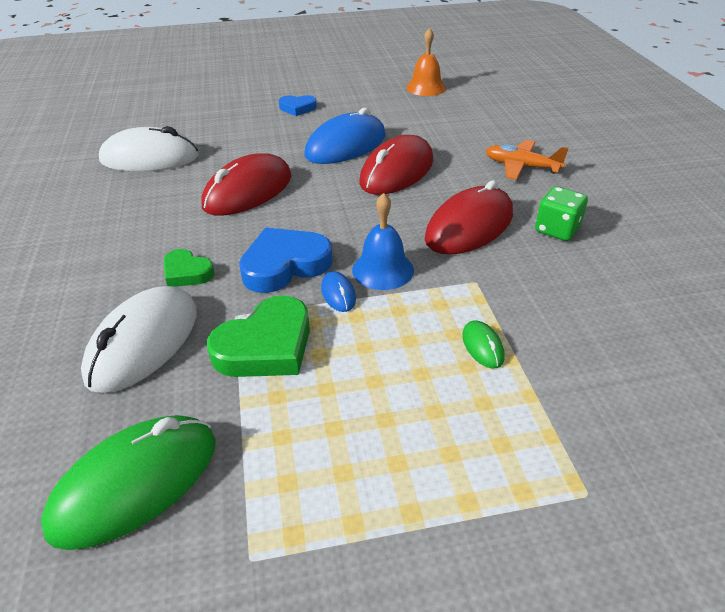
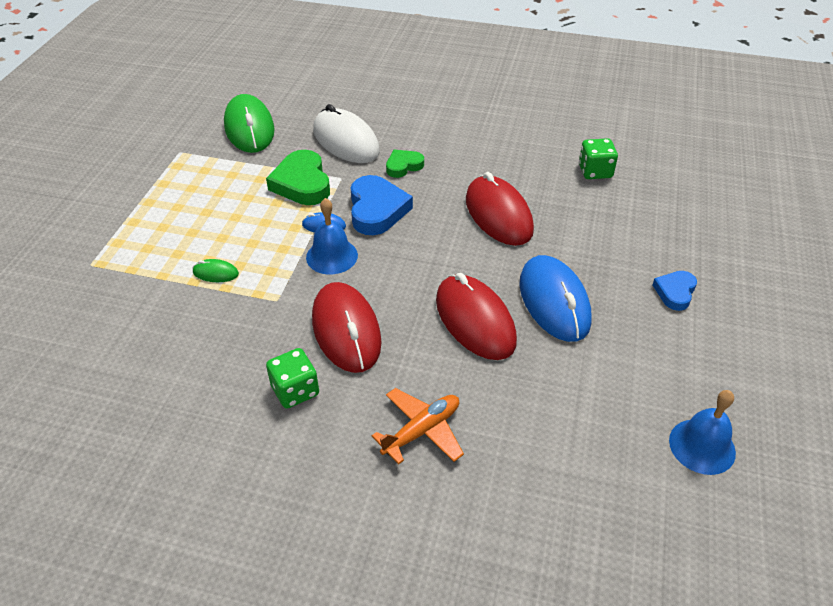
camera: 115 degrees right, 5 degrees up
(150, 158) = (595, 171): white mouse -> green dice
(426, 87) = (702, 446): orange bell -> blue bell

